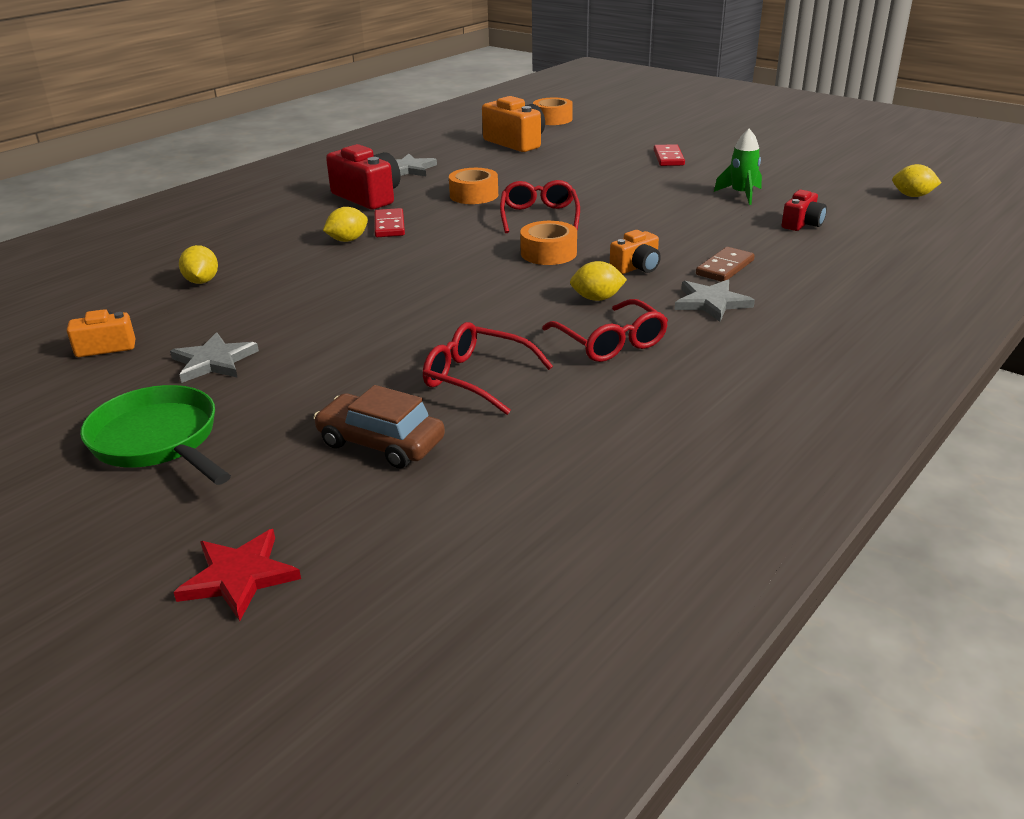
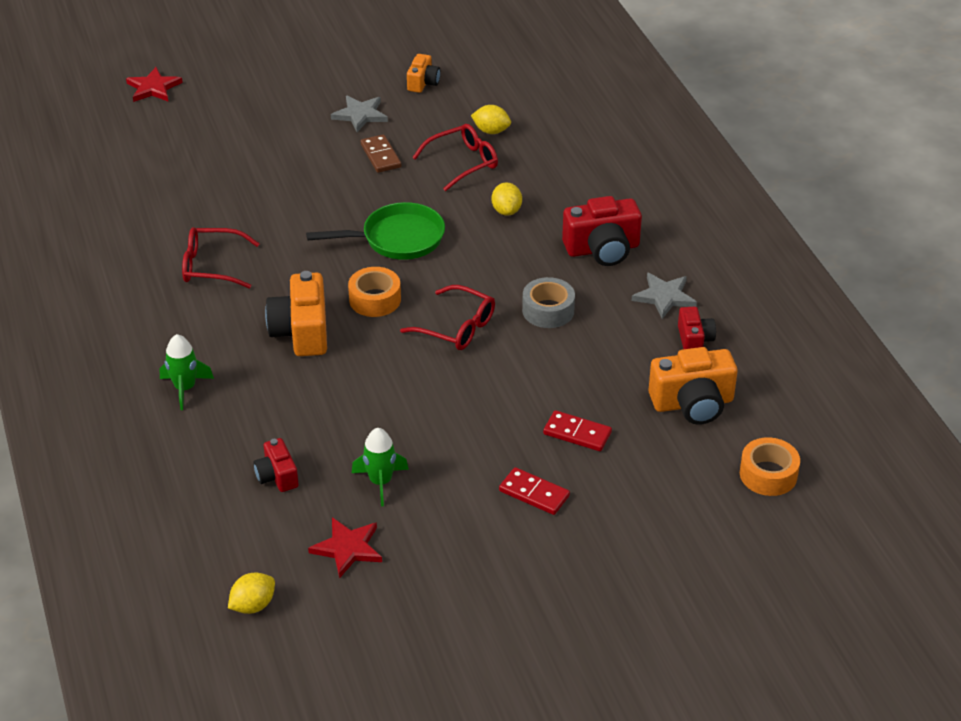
camera: 120 degrees right, 10 degrees up
(158, 441) = (289, 85): green pan -> green pan (397, 239)
(380, 443) = (207, 148): brown car -> none
(389, 226) = (517, 240): red domino -> red domino (577, 433)
(448, 153) = (694, 340): none -> red camera
(474, 195) = (548, 310): orange tape -> grey tape
(476, 378) = (232, 199): red glasses -> red glasses (463, 163)
(597, 298) = (275, 288): yellow lemon -> none
(636, 267) = (301, 332): orange camera -> orange camera, size x1.75
(711, 303) = (209, 337): grey star -> none
(724, 267) = (251, 376): brown domino -> brown domino (381, 156)
(788, 288) = (185, 388): none -> green rocket
(813, 187) = (347, 548): none -> red star

